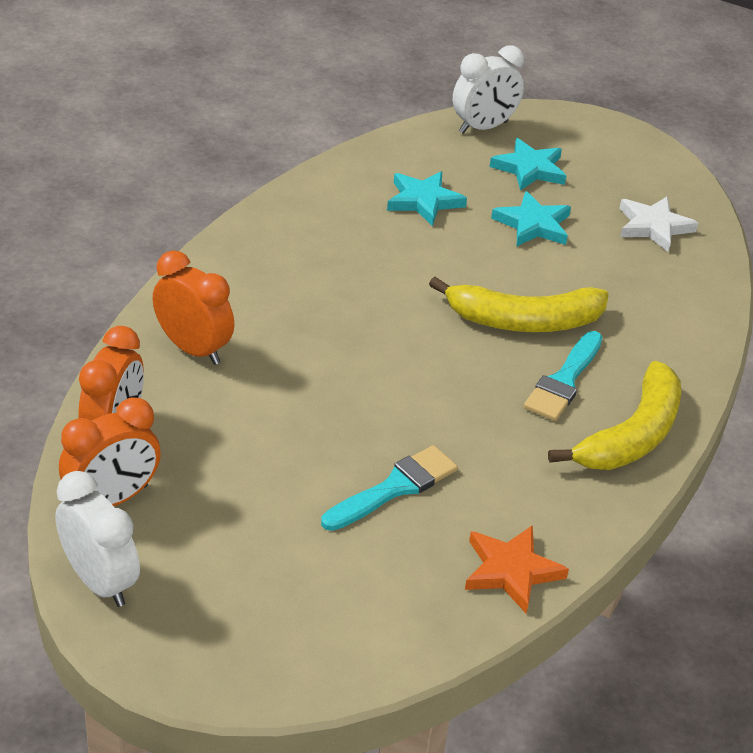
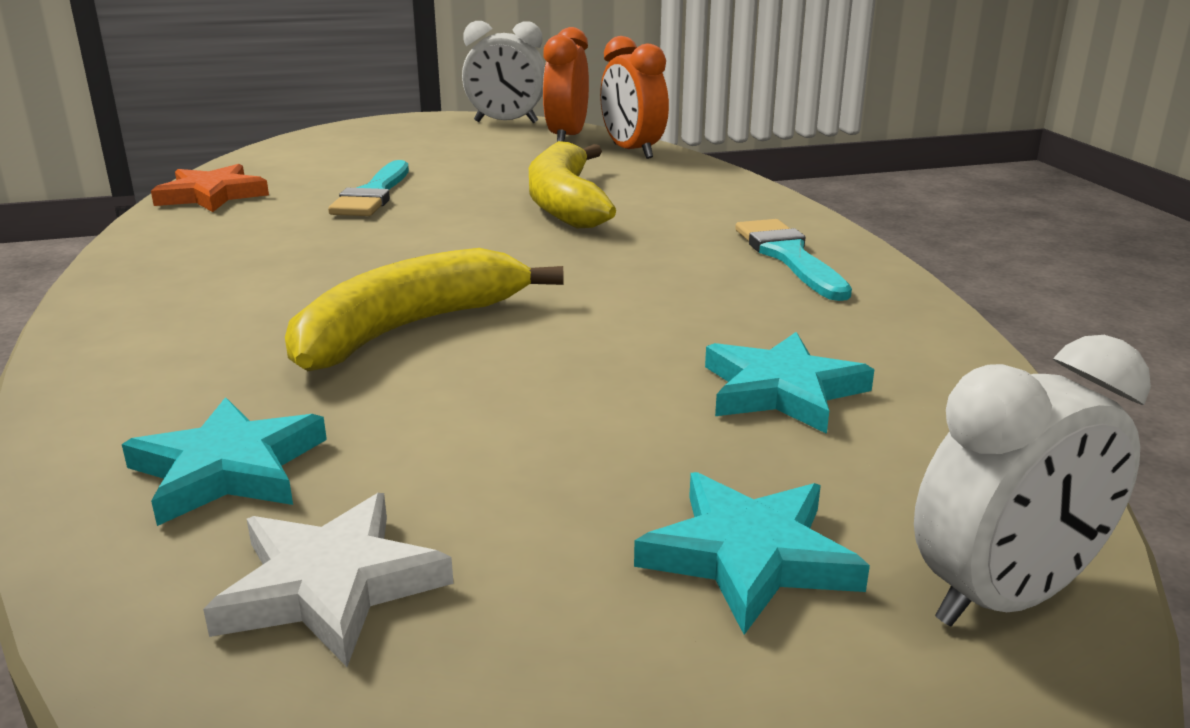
camera: 140 degrees right, 15 degrees down
(193, 349) = (685, 191): orange clock -> none
(483, 127) = (1004, 598): white clock -> white clock turned 135 degrees counterclockwise
(533, 224) = (572, 449): turquoise star -> turquoise star (228, 469)
(564, 381) = (284, 302): turquoise brush -> turquoise brush (789, 257)
(632, 435) = (146, 294): yellow banana -> yellow banana (564, 203)

